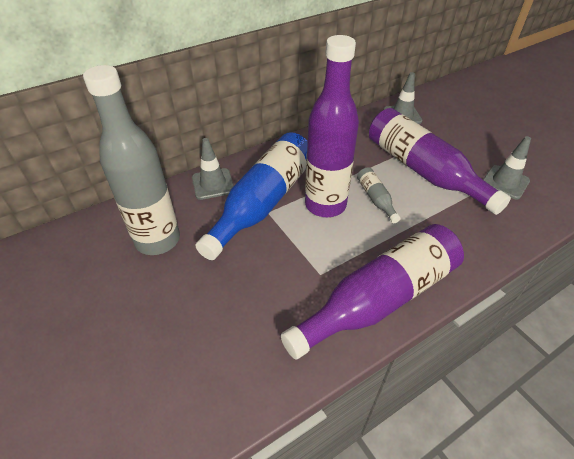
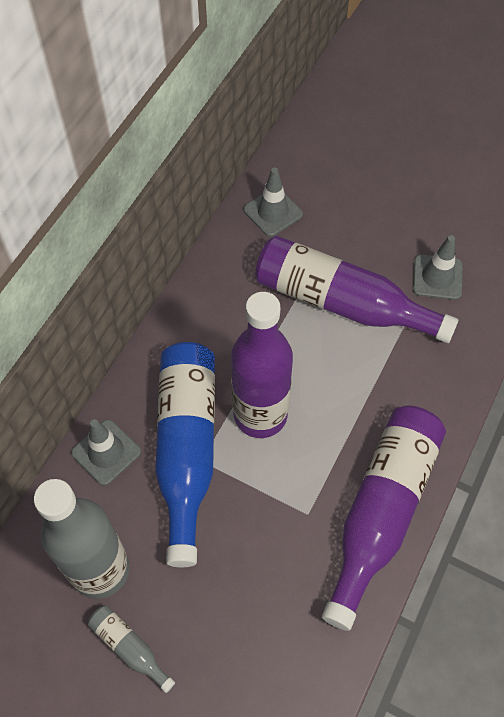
camera: 30 degrees left, 15 degrees up
(375, 199) = (311, 376): grey bottle -> grey bottle (129, 647)

